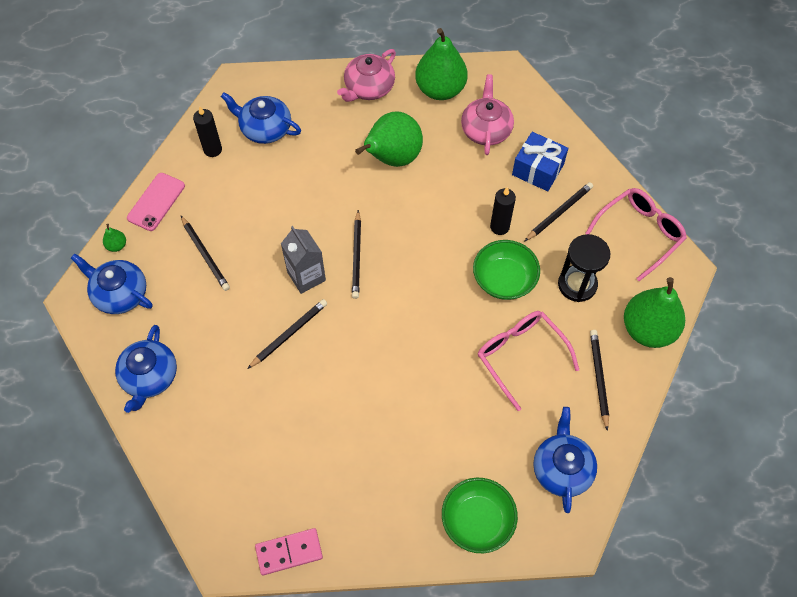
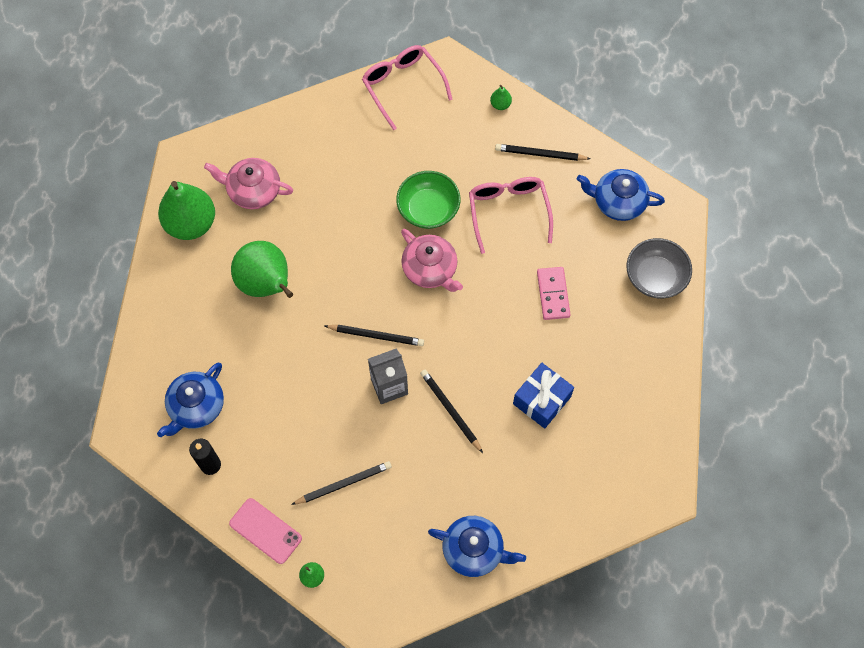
camera: 80 degrees left, 5 degrees up
(120, 293) = (372, 576): blue teapot -> none
(289, 552) = (665, 436): pink domino -> pink domino (553, 294)
(368, 87) = (169, 293): pink teapot -> pink teapot (430, 269)
(477, 521) = (655, 277): green bowl -> grey bowl
(499, 227) = (370, 201): black candle -> none
(520, 356) = (508, 211): pink glasses -> pink glasses turned 105 degrees clockwise
(538, 169) = (312, 154): blue gift -> blue gift (541, 400)
(559, 213) = (366, 147): black pencil -> none
(577, 284) = (445, 149): black hourglass -> none
(648, 329) = (500, 104): green pear -> green pear, size x0.40

